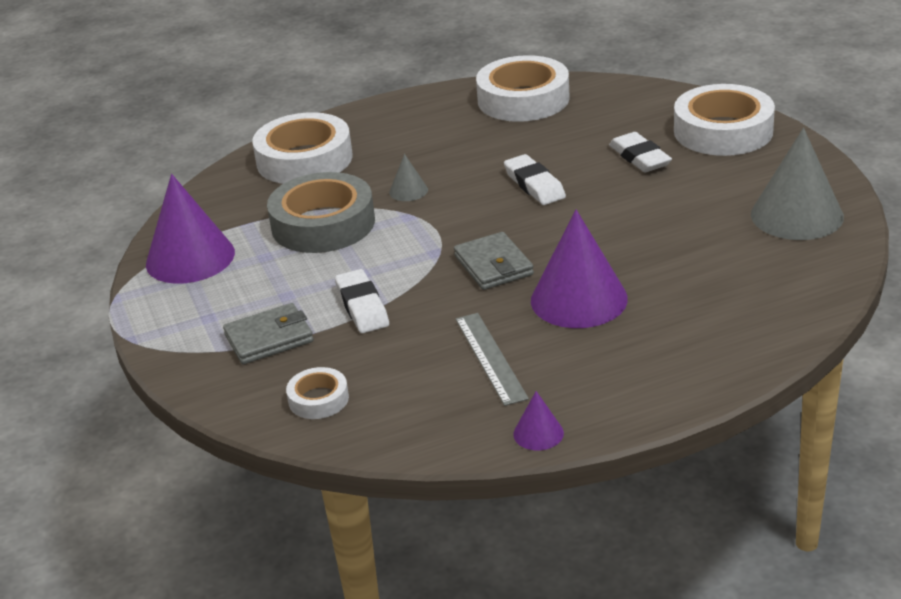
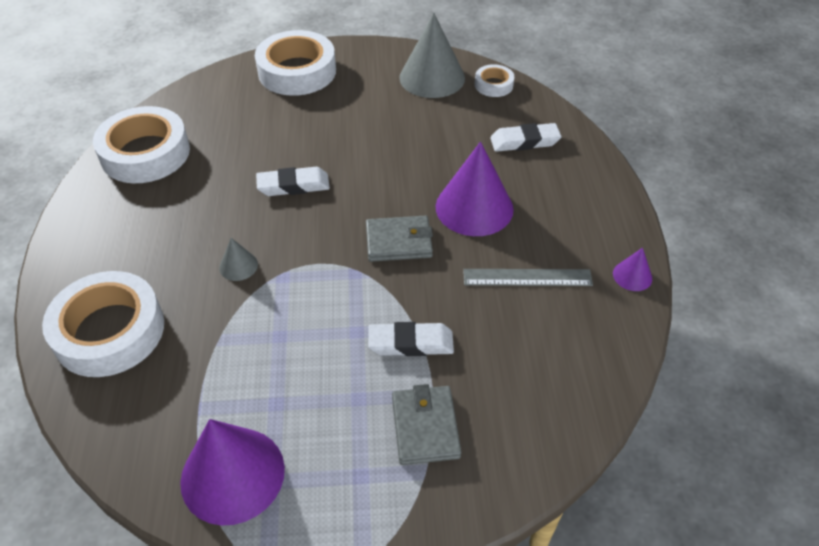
camera: 75 degrees left, 15 degrees up
(318, 399) = (538, 406): white tape -> white tape (493, 85)
(323, 224) = (249, 342): grey tape -> none
(639, 157) = (299, 120): white eraser -> white eraser (524, 141)

